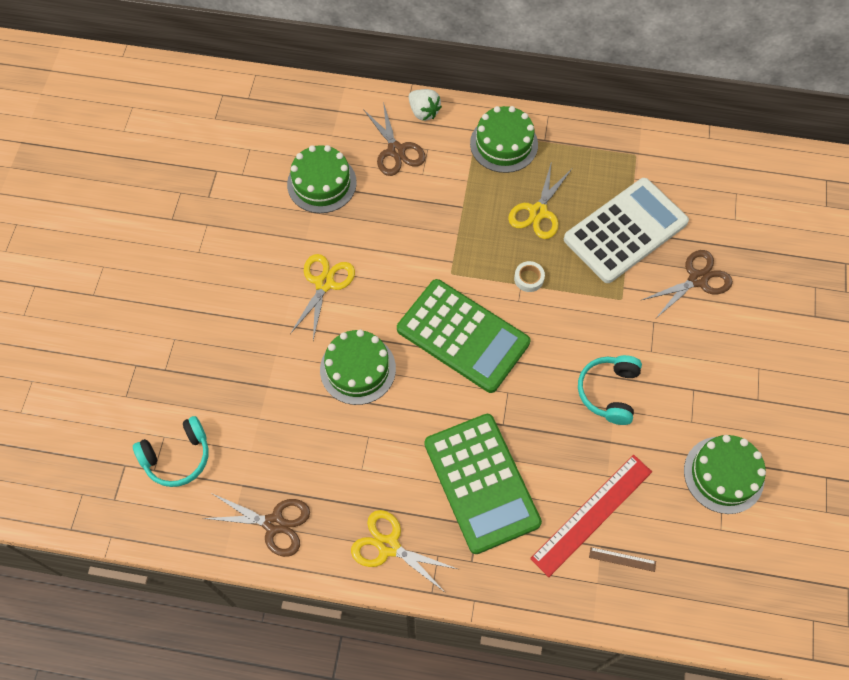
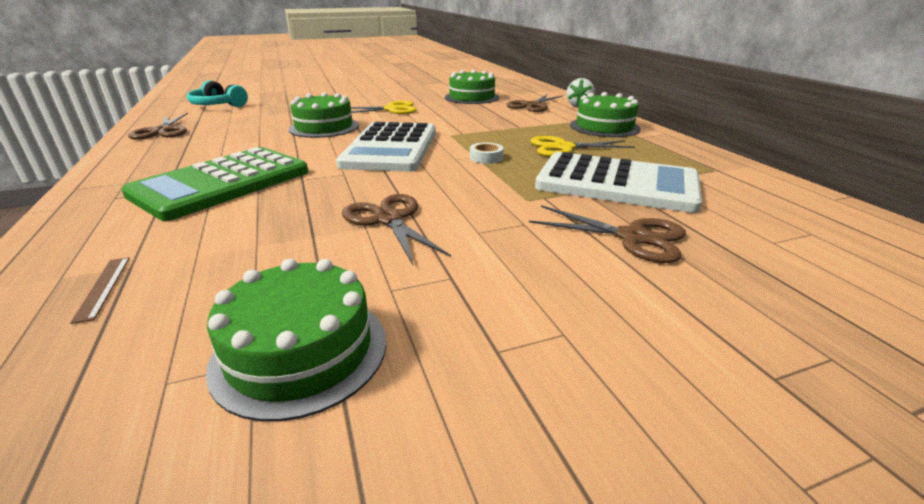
camera: 60 degrees right, 35 degrees down
(388, 546) = (138, 164): yellow scissors -> none
(463, 336) = (391, 148): green calculator -> white calculator
(592, 514) = (187, 248): red ruler -> none
(609, 392) = (389, 219): turquoise headphones -> brown scissors

